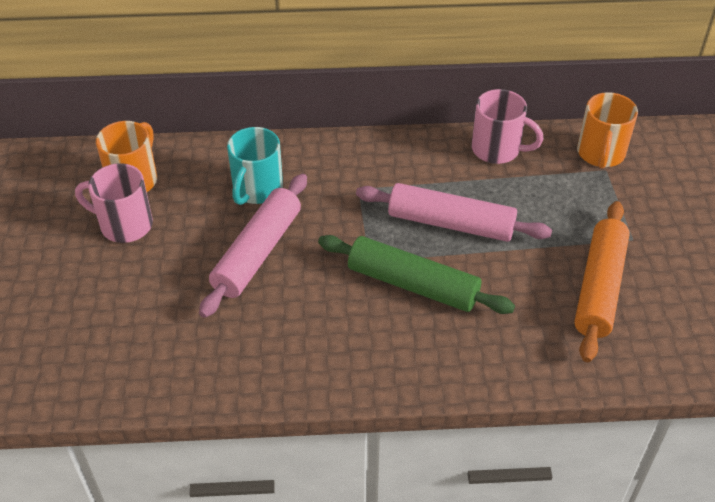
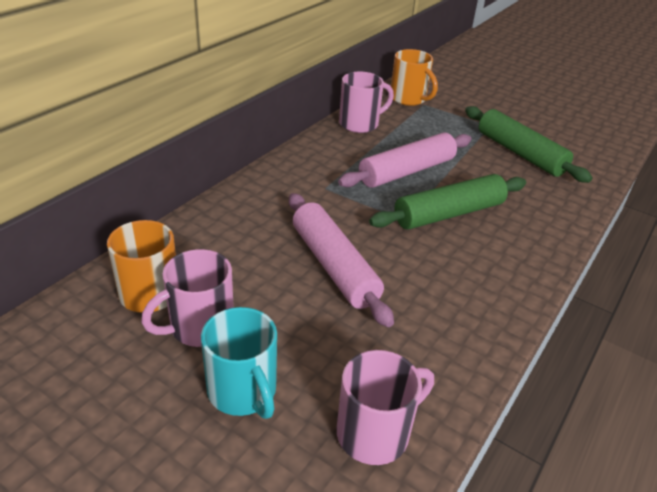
camera: 55 degrees left, 10 degrees down
(106, 365) = (375, 433): none -> pink mug
(257, 189) = (261, 231): turquoise mug -> turquoise mug (243, 391)
(599, 288) = (520, 153): orange rolling pin -> green rolling pin

